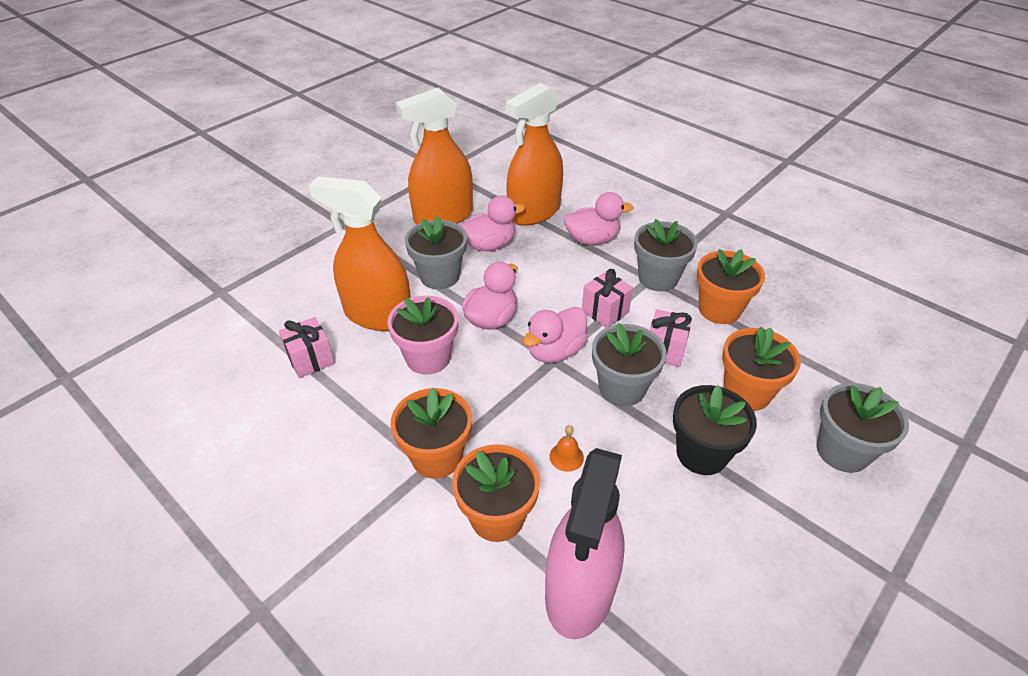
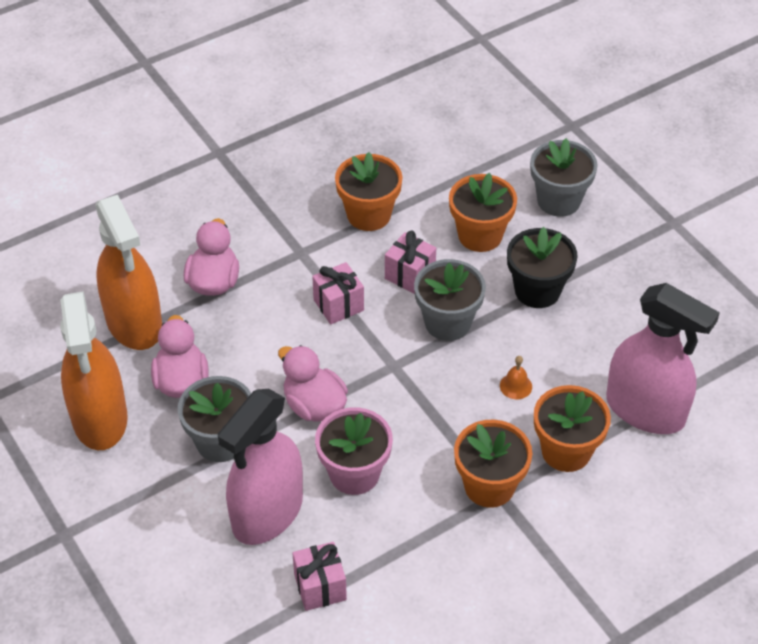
camera: 75 degrees left, 5 degrees up
(378, 315) = (267, 513): orange spray bottle -> pink spray bottle
(555, 351) = (382, 362): pink duck -> none
(658, 278) = (303, 246): grey flower pot -> none

